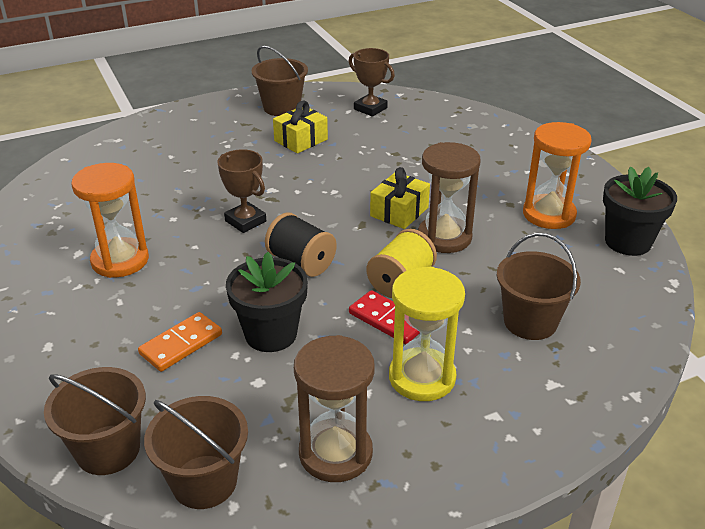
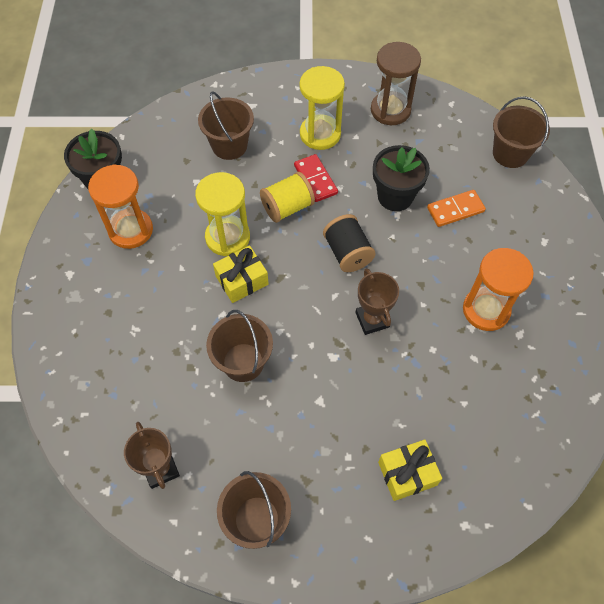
camera: 155 degrees left, 25 degrees up
(204, 482) = (462, 119): brown bucket -> brown bucket (243, 362)
(301, 140) = (268, 433): yellow gift -> yellow gift (407, 473)
(444, 237) = (227, 237): brown hourglass -> yellow hourglass

